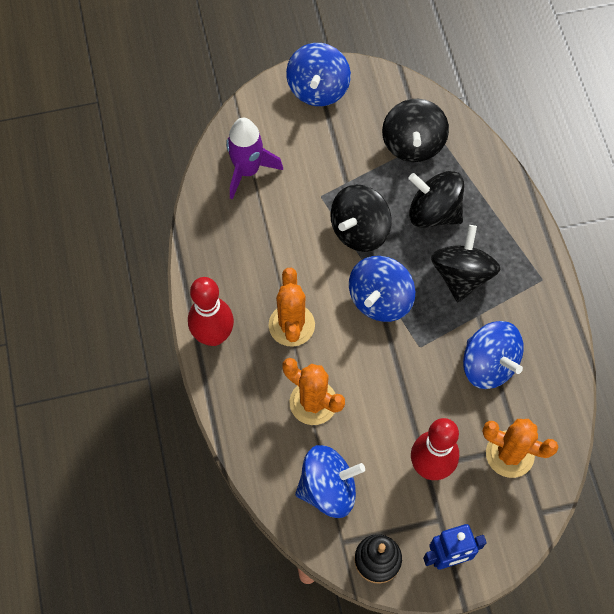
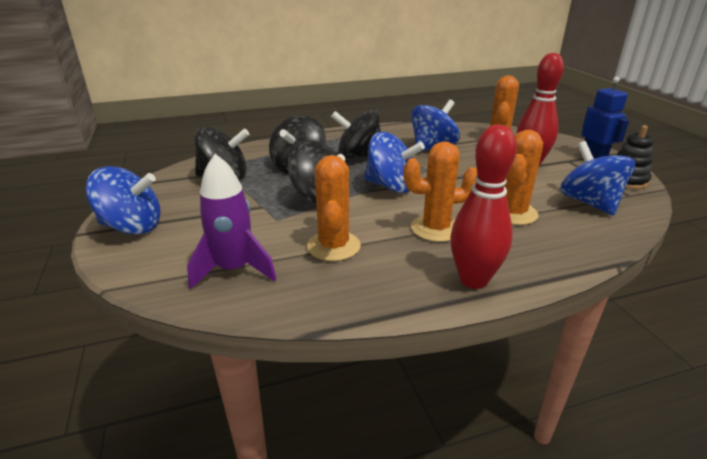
camera: 95 degrees left, 35 degrees down
(272, 239) = (333, 246): none -> orange cactus

